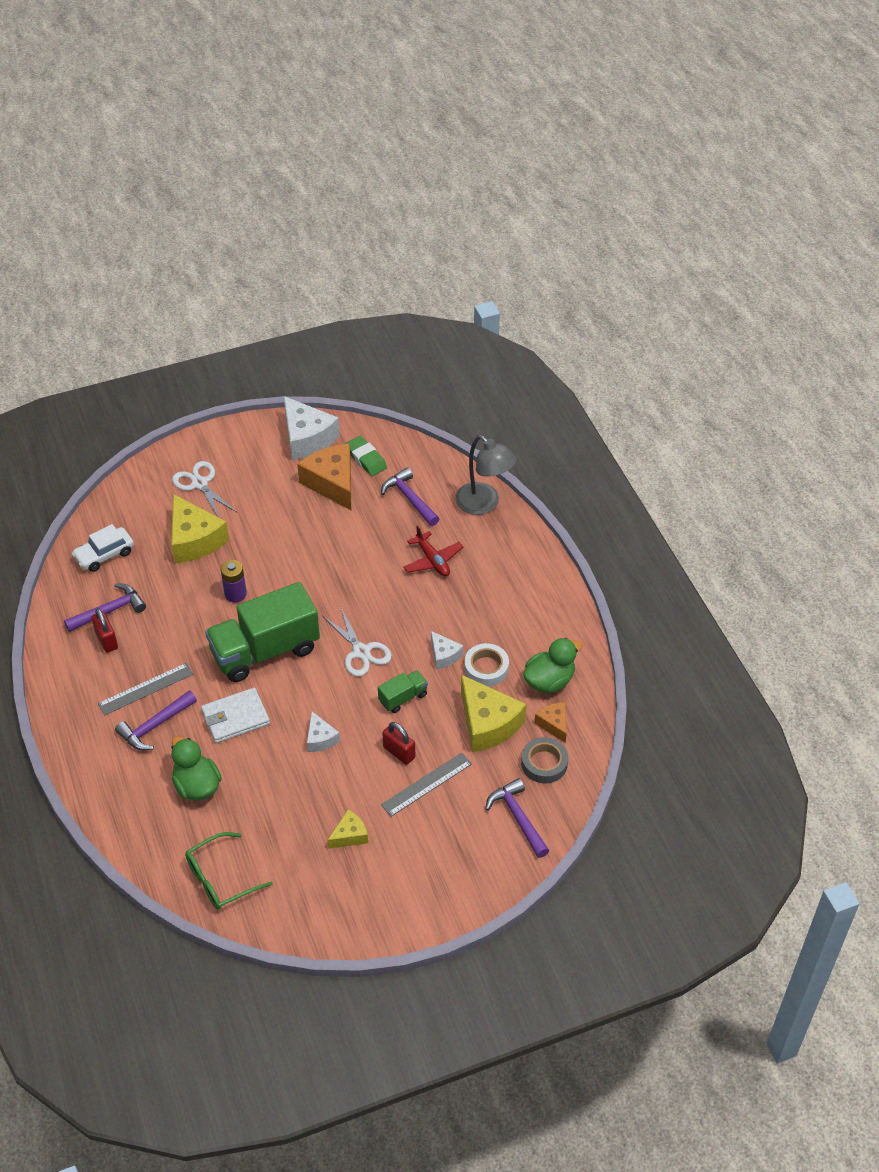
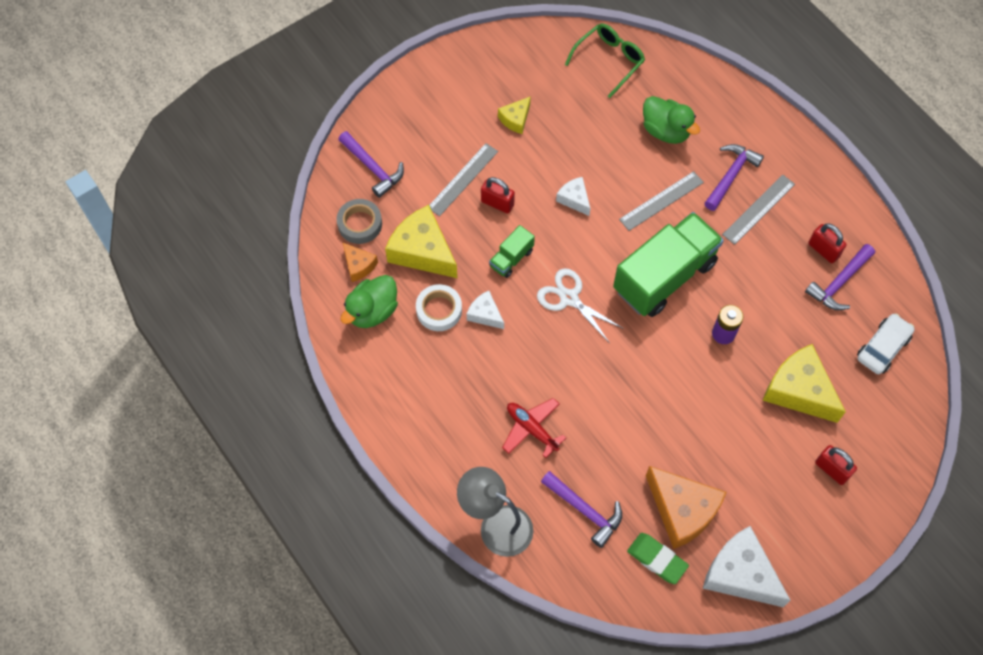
camera: 165 degrees right, 15 degrees up
(200, 484) = (832, 469): white scissors -> red padlock
(235, 717) = (661, 201): white wallet -> grey ruler

